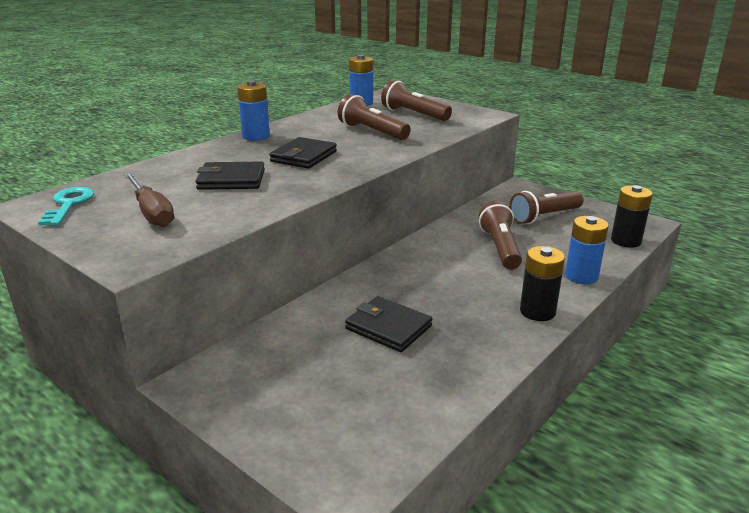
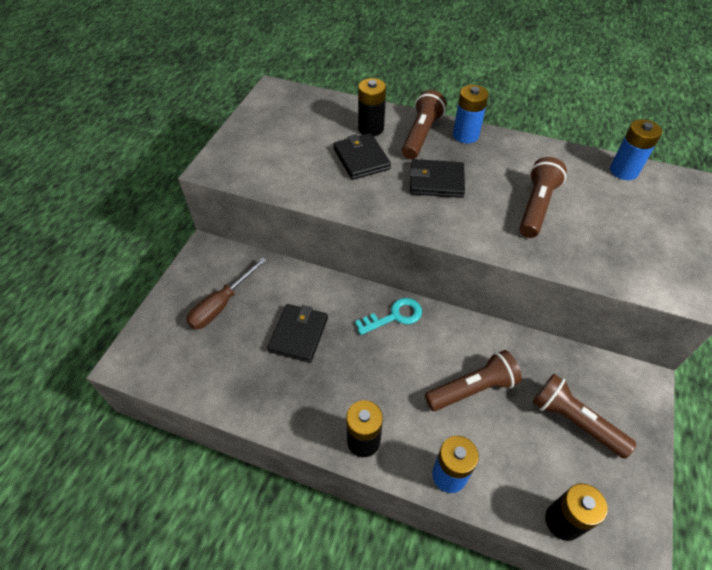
camera: 70 degrees right, 25 degrees up
(69, 204) = (282, 104): turquoise key -> turquoise key (394, 316)
(151, 212) = (285, 144): brown screwdriver -> brown screwdriver (221, 305)
(189, 168) = (371, 128): none -> black battery
(414, 114) = (622, 224): brown flashlight -> brown flashlight (421, 135)

